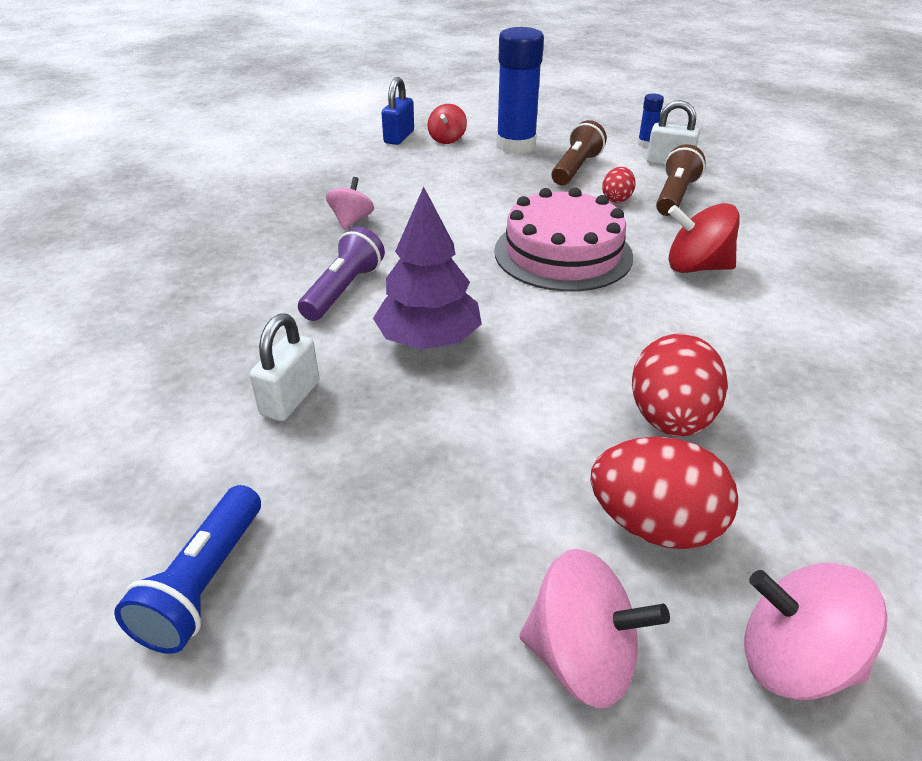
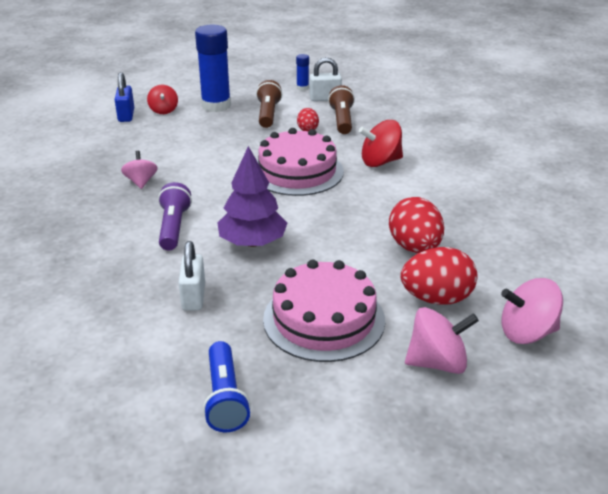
camera: 25 degrees left, 5 degrees down
(444, 498) = (324, 319): none -> pink cake

